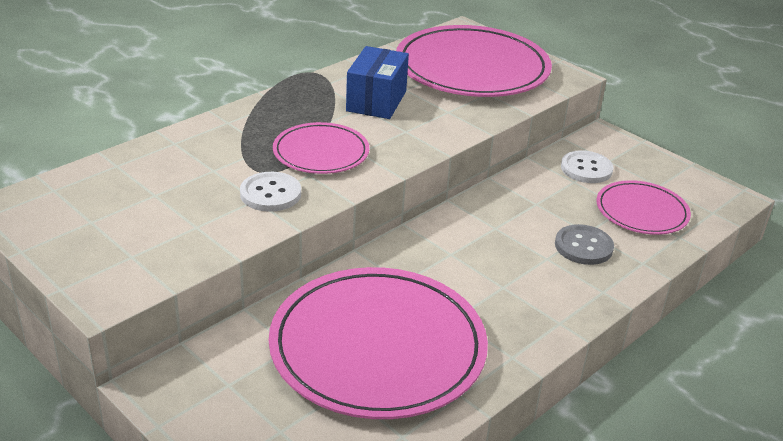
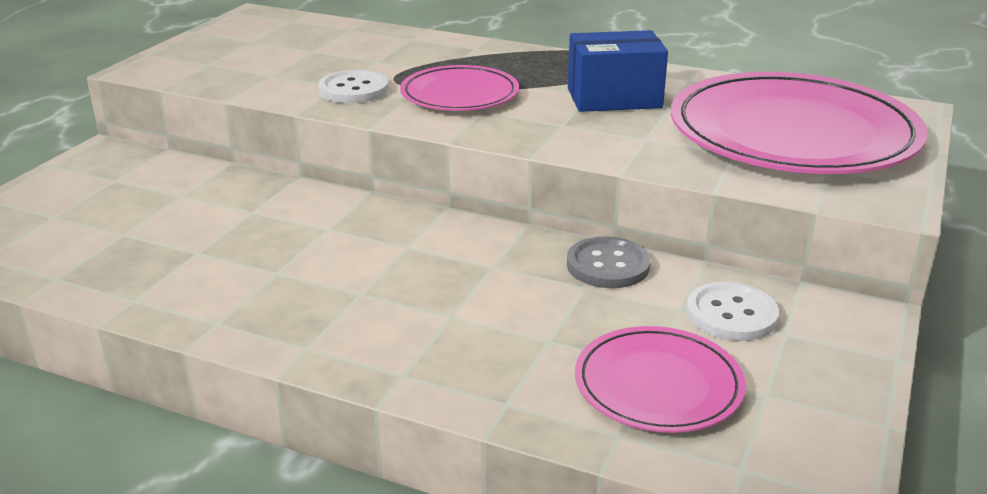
camera: 70 degrees right, 5 degrees down
(377, 347) = (198, 237): pink plate -> none
(583, 246) = (505, 342): grey button -> grey button (608, 265)

